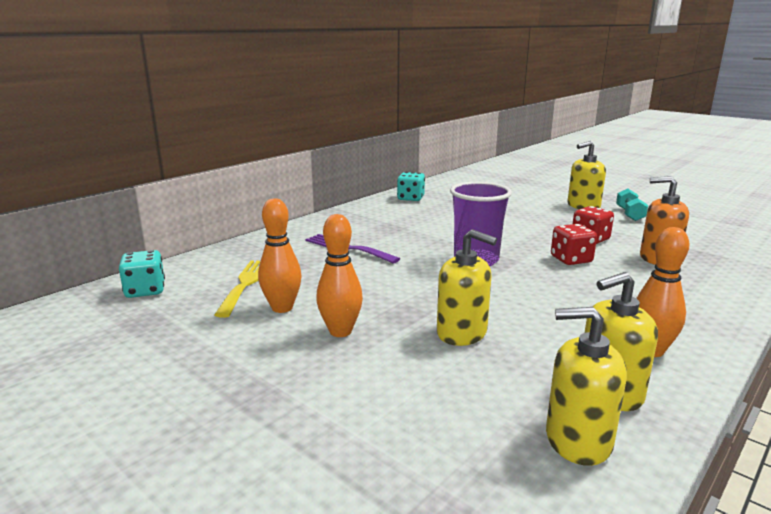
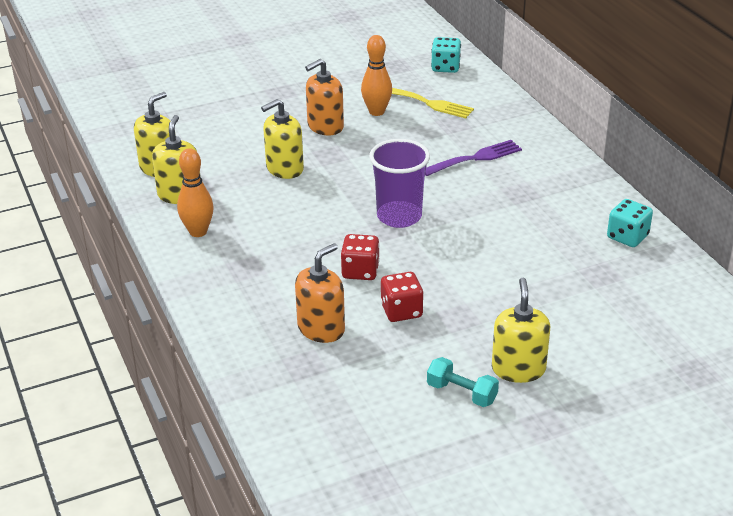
camera: 115 degrees right, 15 degrees up
(340, 331) = (325, 126): orange bowling pin -> orange soap dispenser

